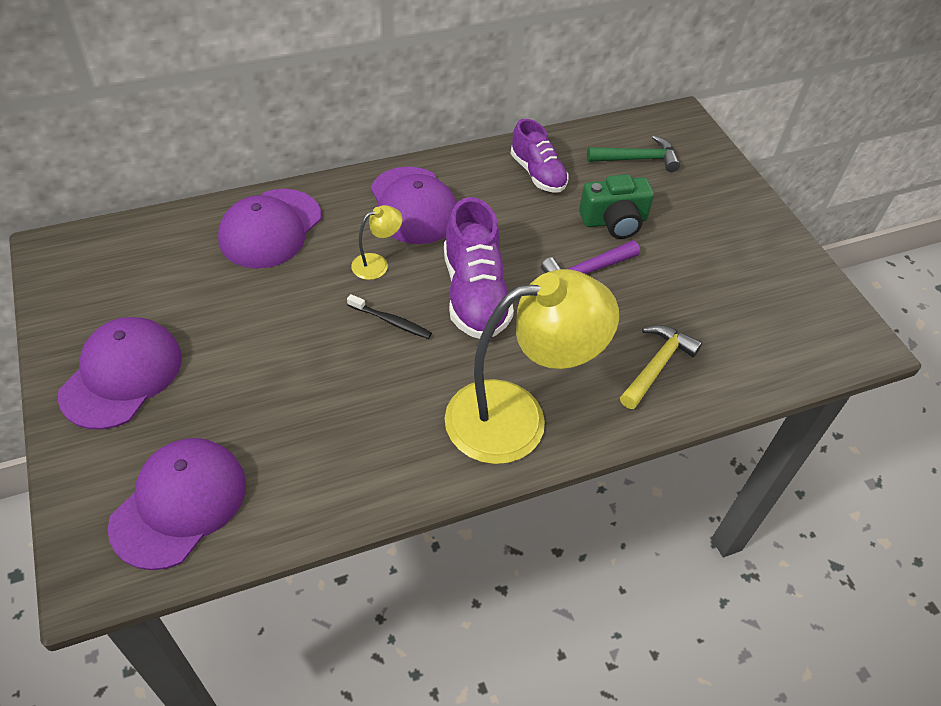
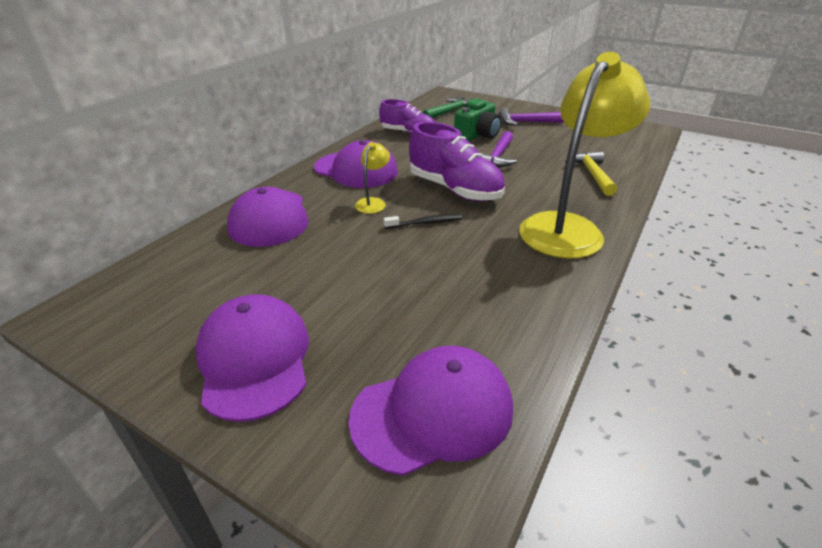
camera: 35 degrees left, 15 degrees down
(179, 504) = (433, 412): purple cap -> purple cap turned 75 degrees clockwise
(708, 232) = (526, 122): none -> purple hammer

